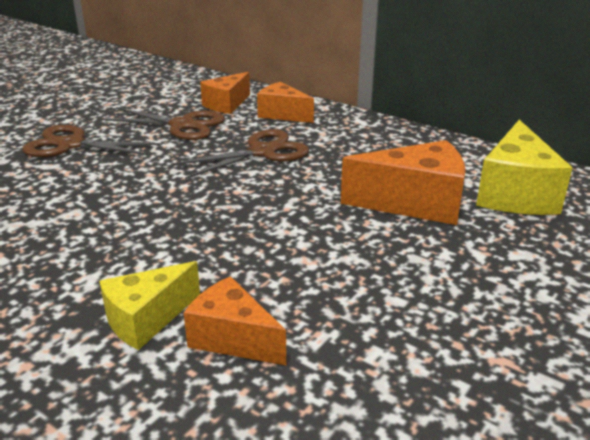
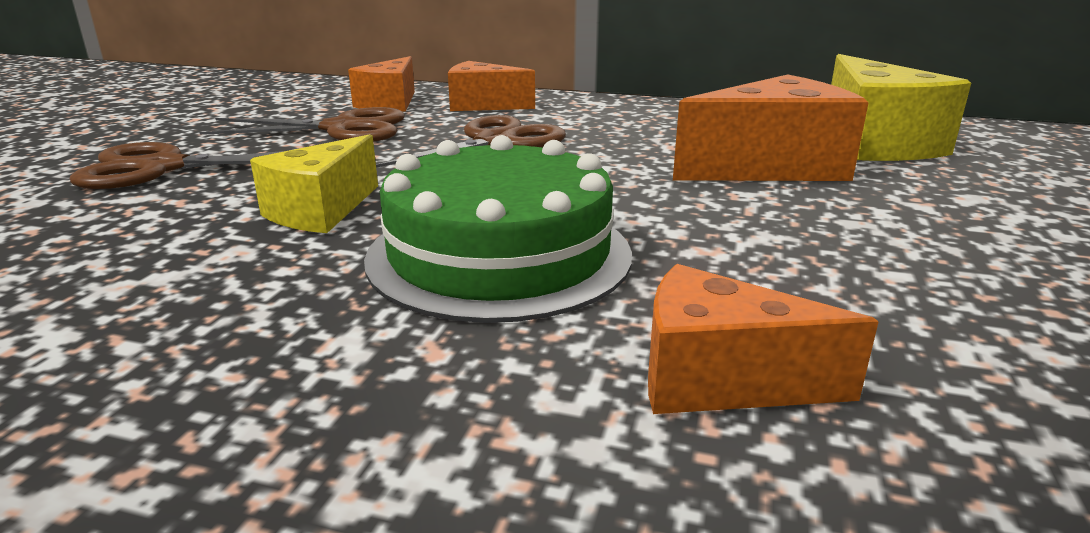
camera: 20 degrees left, 5 degrees down
(147, 319) = (526, 385): yellow cheese -> yellow cheese (321, 211)
(195, 241) = (499, 254): none -> green cake

